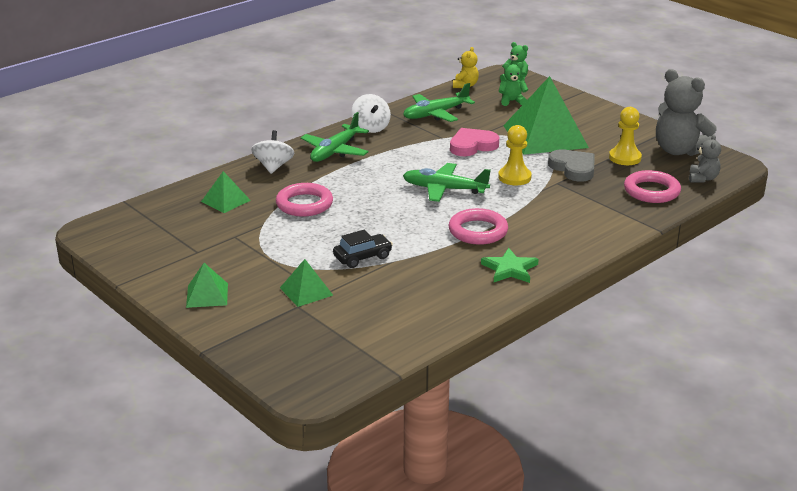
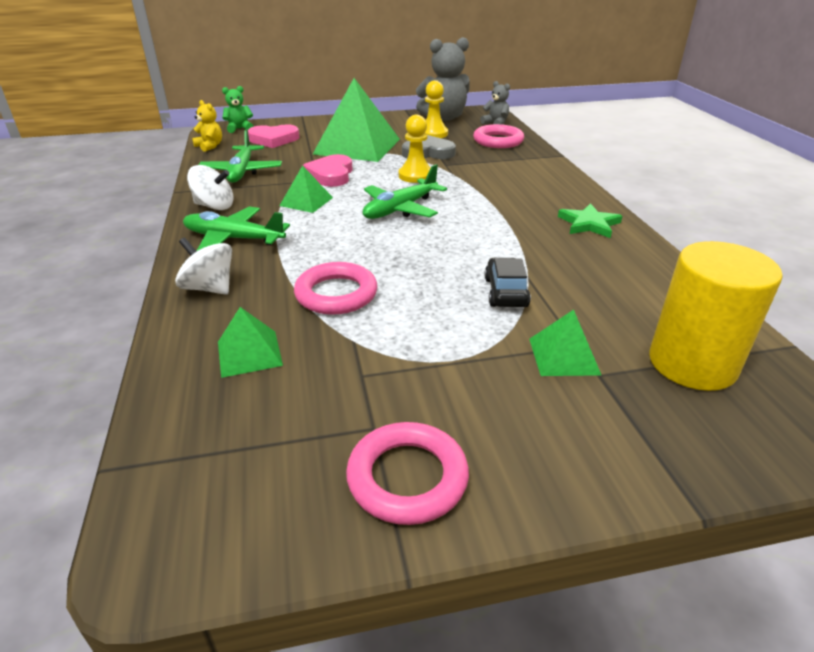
camera: 60 degrees left, 5 degrees up
(207, 295) = (520, 456): green pyramid -> green pyramid (306, 201)
(335, 151) = (234, 239): green plane -> green plane turned 135 degrees clockwise
(338, 336) = (692, 363): none -> yellow cylinder
(478, 231) = (502, 217): pink ring -> pink ring (407, 477)
(512, 101) = (273, 139): green teddy bear -> pink heart

